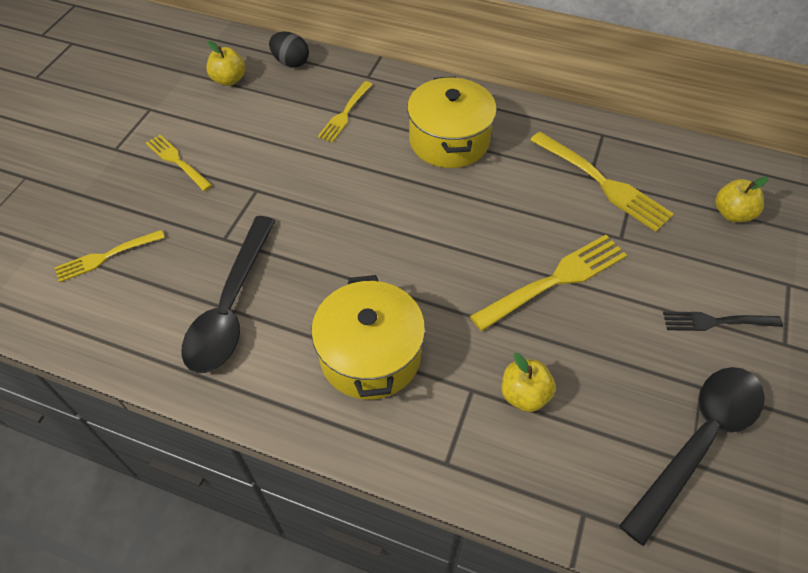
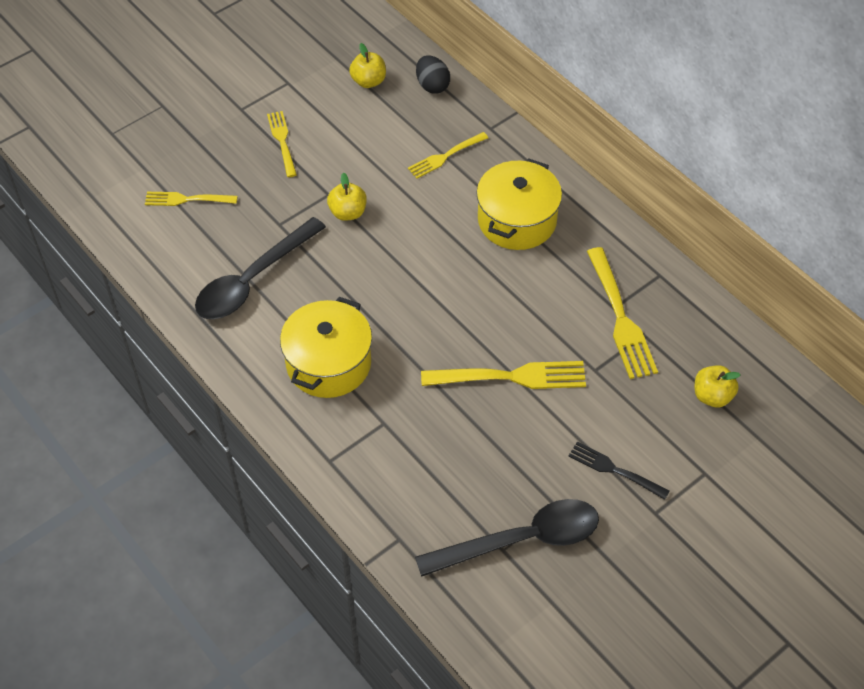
camera: 30 degrees right, 0 degrees up
(524, 395) = (419, 445): yellow apple -> yellow apple (348, 212)

